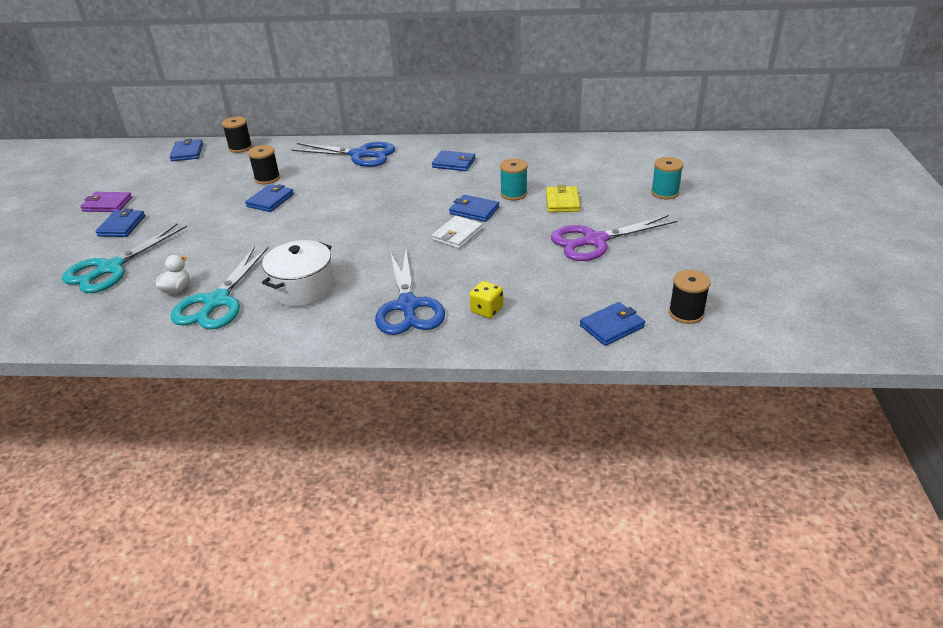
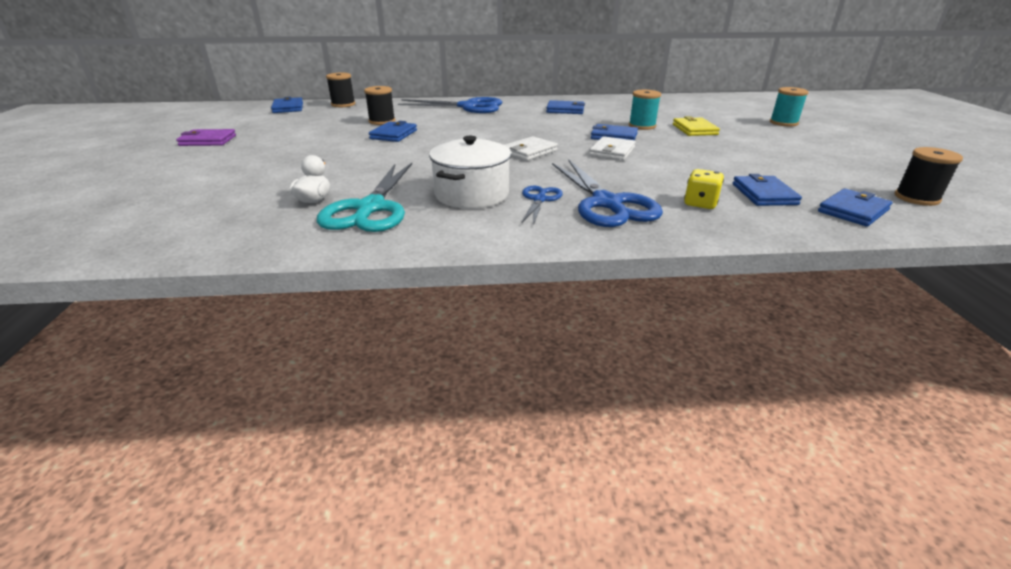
camera: 10 degrees left, 5 degrees down
(110, 268) = (223, 186): turquoise scissors -> none
(122, 226) = (229, 155): blue wallet -> blue wallet (764, 194)
(355, 298) = (539, 199): none -> blue scissors
(381, 232) = (529, 152): none -> white wallet
(595, 241) = (756, 152): purple scissors -> none

